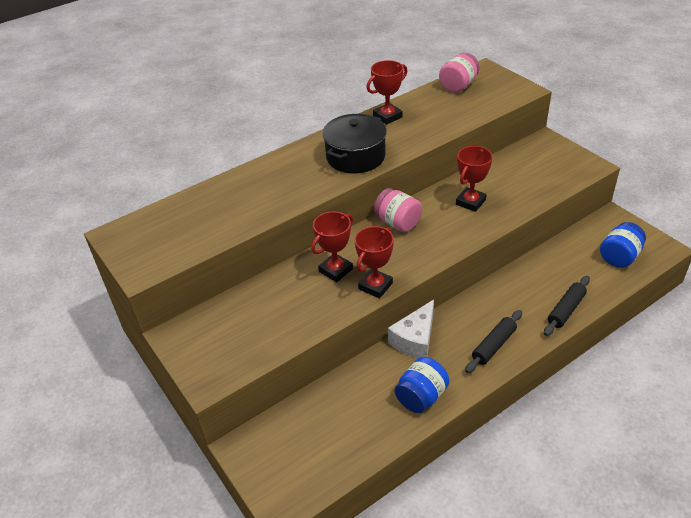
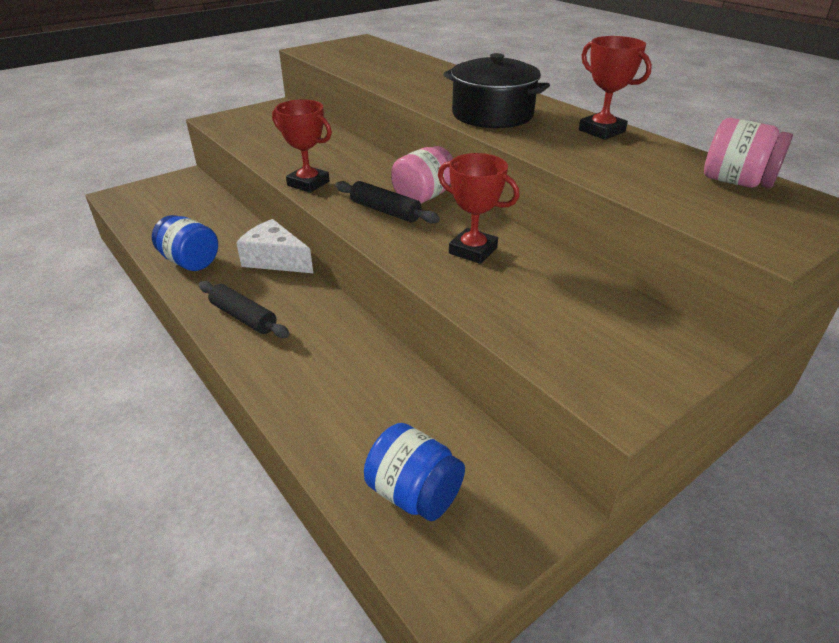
camera: 85 degrees right, 5 degrees down
(335, 270) = (341, 163): red trophy -> none
(566, 310) = (289, 395): black rolling pin -> black rolling pin (385, 211)

